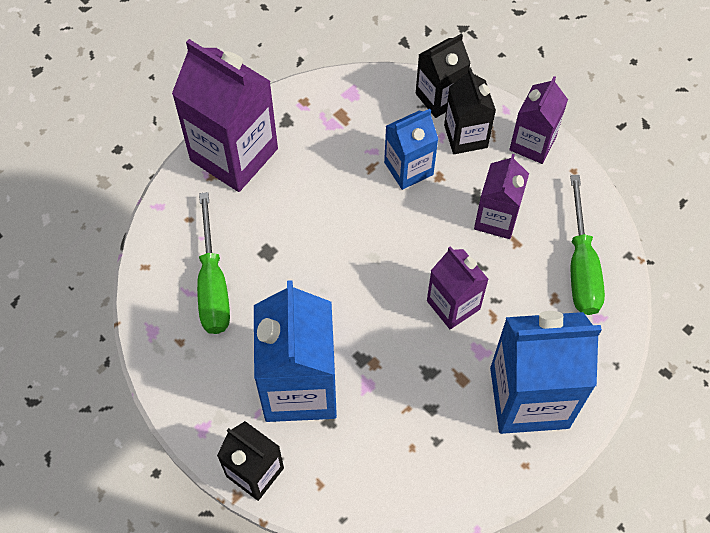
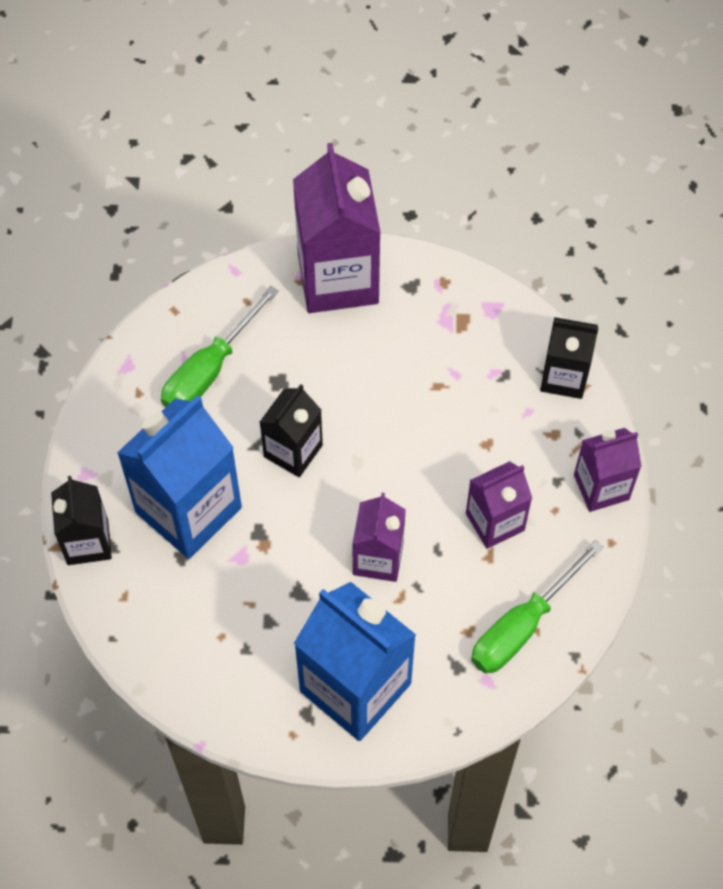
camera: 45 degrees right, 0 degrees up
(408, 168) = (468, 414): blue carton -> none
(465, 136) = (549, 430): black carton -> black carton (293, 451)

